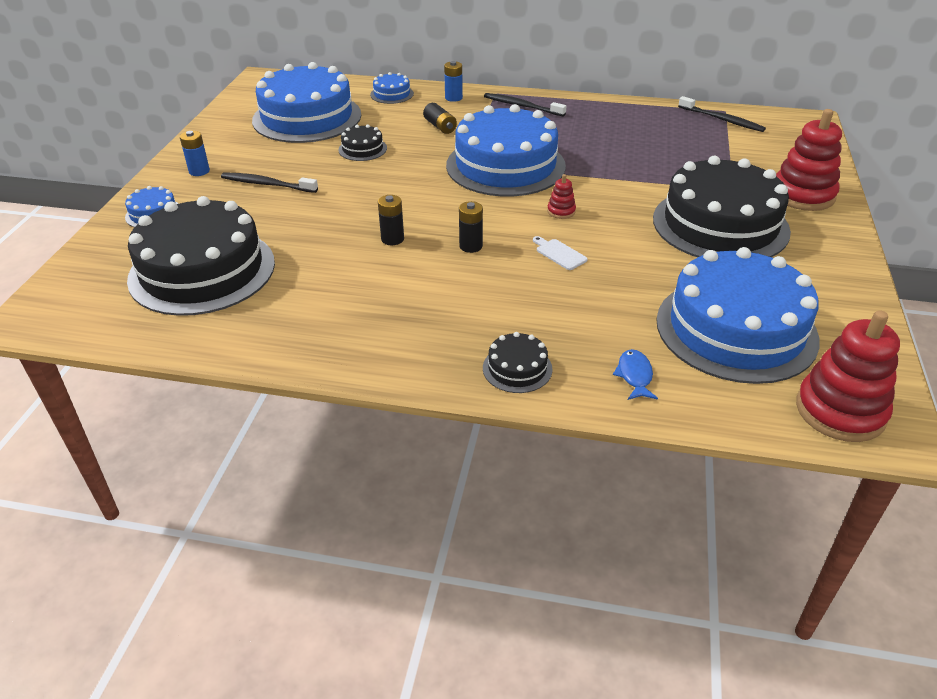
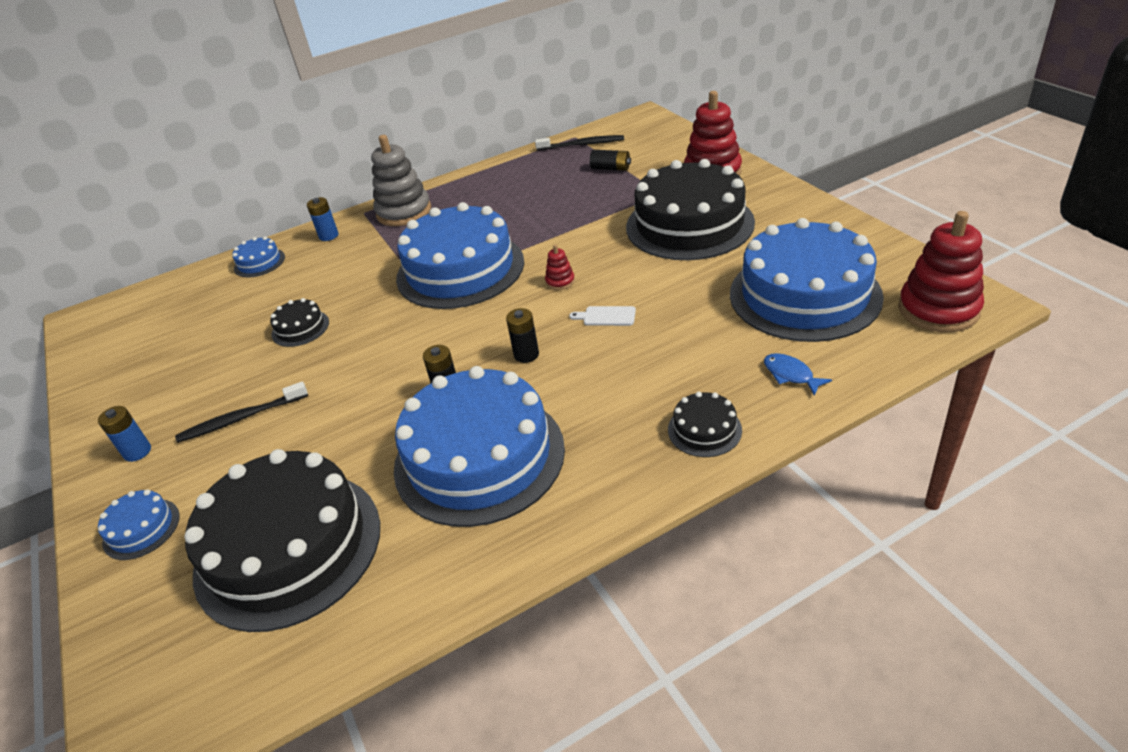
camera: 35 degrees left, 0 degrees up
(307, 117) = (194, 330): blue cake -> blue cake (479, 457)
(440, 127) = (351, 268): black battery -> black battery (611, 168)
(522, 106) = (404, 212): black toothbrush -> grey stacking toy

